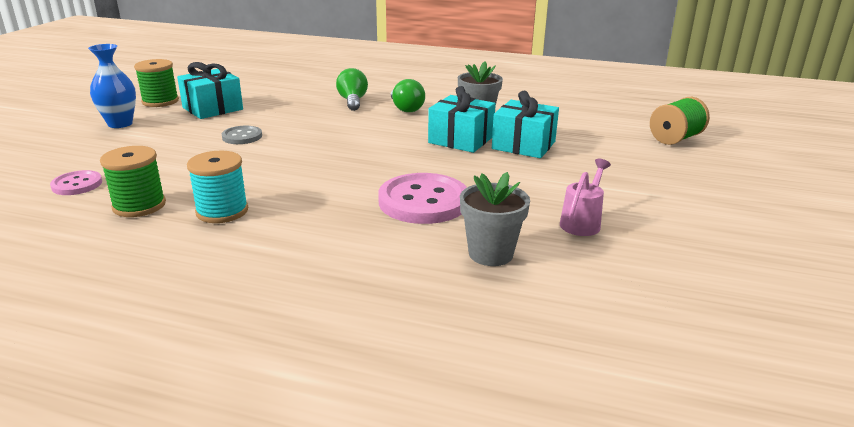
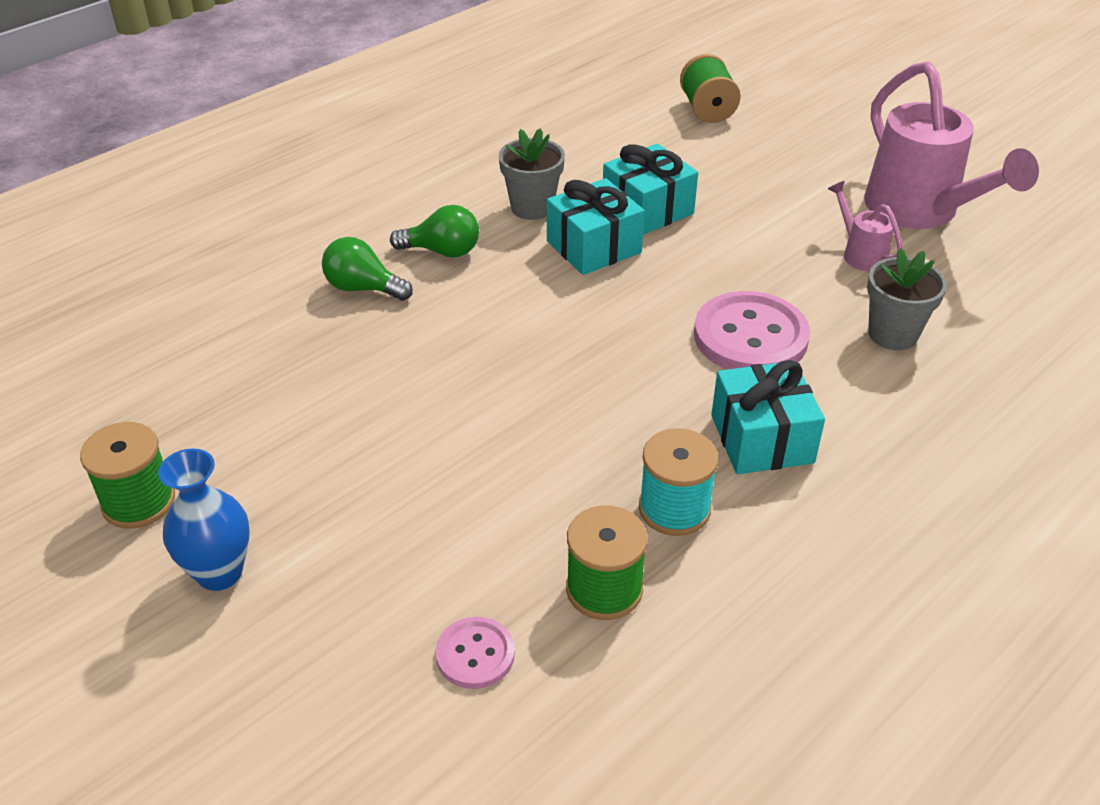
camera: 60 degrees left, 15 degrees up
(213, 108) = (248, 442): turquoise gift -> turquoise gift (762, 439)
(242, 136) = (415, 436): grey button -> none
(685, 237) = (919, 211): none -> pink watering can

